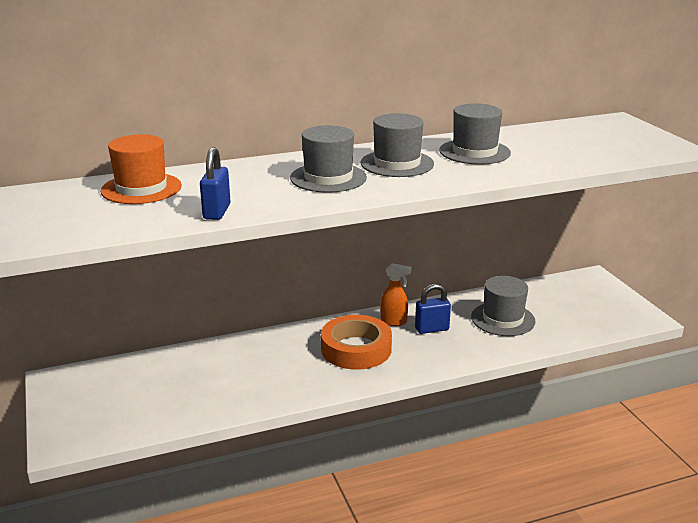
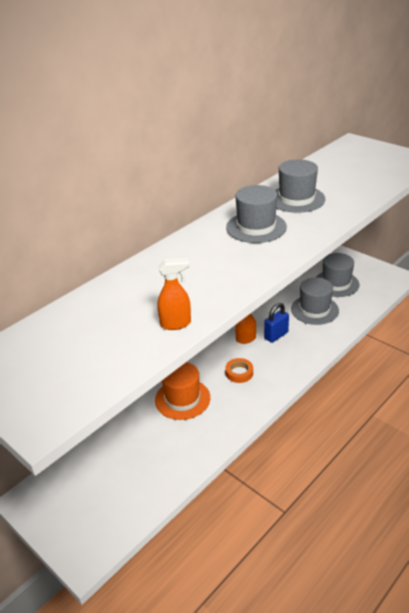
camera: 25 degrees left, 10 degrees up
(141, 188) = (83, 320): orange hat -> orange hat (182, 399)
(217, 212) = (176, 324): blue padlock -> orange spray bottle
(328, 178) = (222, 258): grey hat -> grey hat (336, 283)
(356, 349) = (239, 373): orange tape -> orange tape, size x0.50

